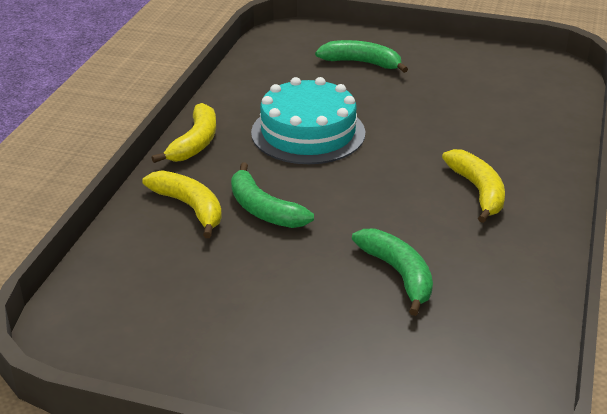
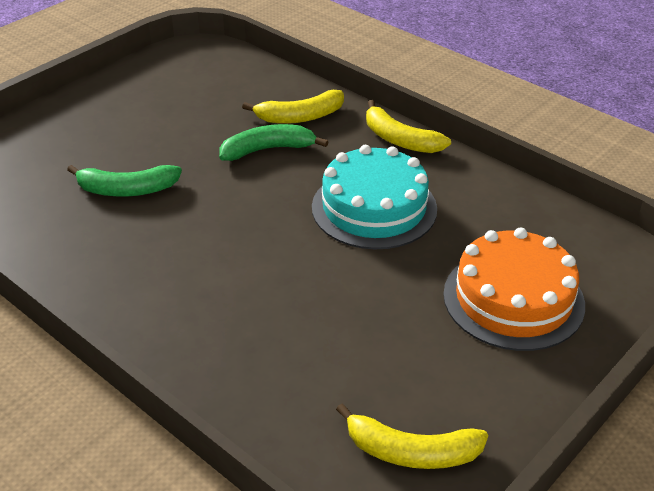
camera: 115 degrees right, 5 degrees up
(362, 63) = (513, 299): green banana -> orange cake
(478, 191) = (189, 281): yellow banana -> yellow banana (411, 451)

